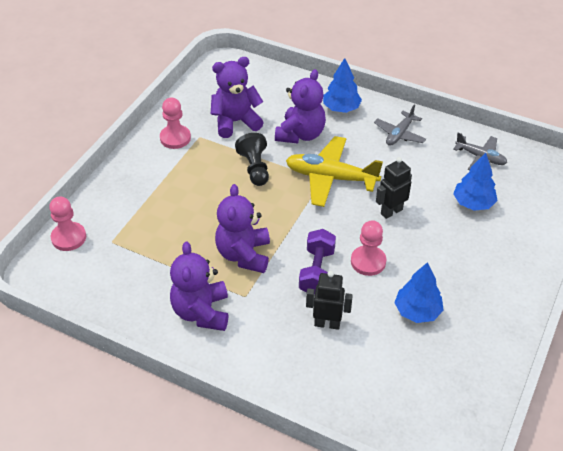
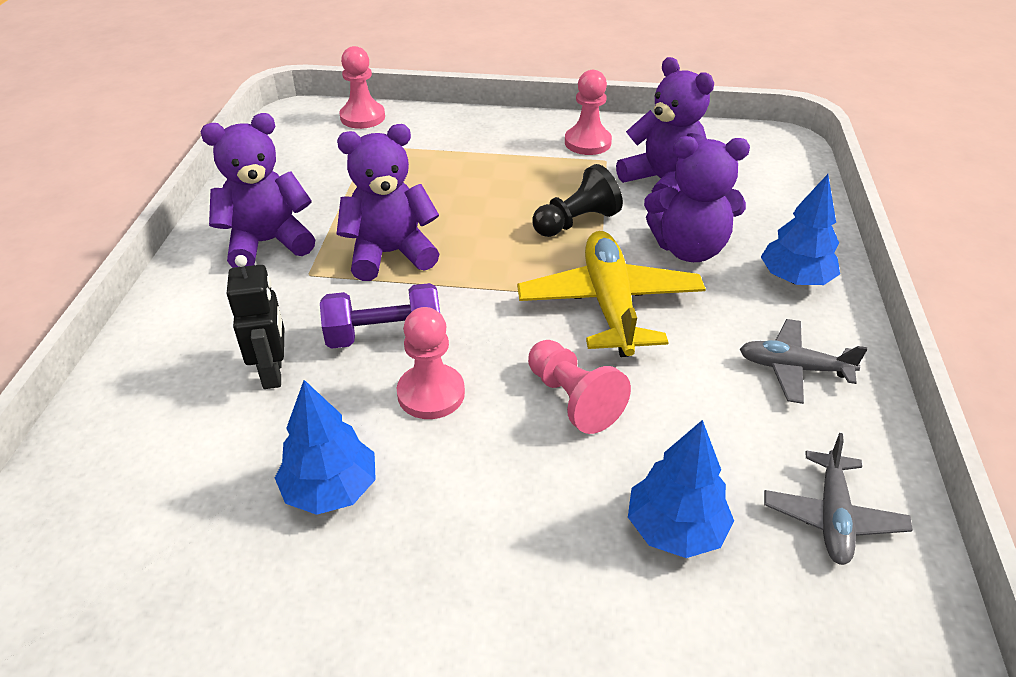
camera: 70 degrees right, 5 degrees down
(391, 211) = (573, 399): black robot -> pink pawn

